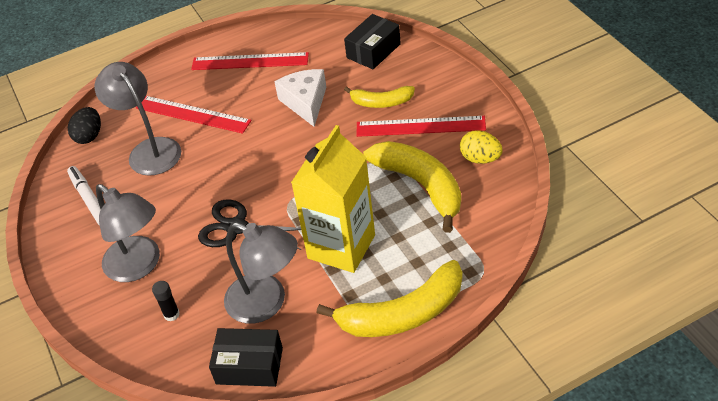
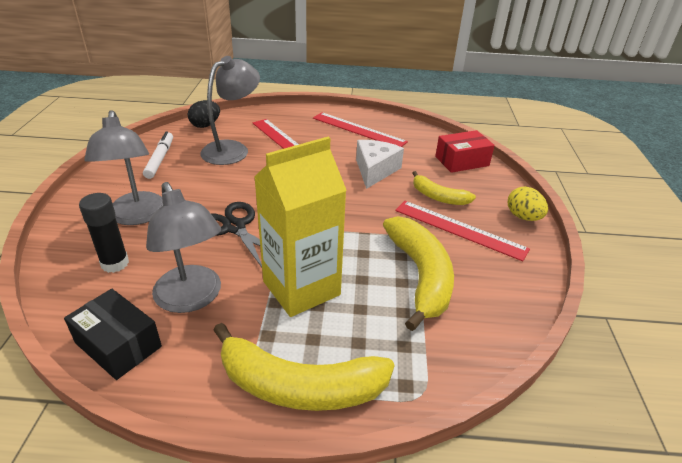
camera: 25 degrees right, 10 degrees down
(149, 150) = (232, 149): grey lamp -> grey lamp turned 45 degrees clockwise
(171, 314) = (115, 263): black glue stick -> black glue stick, size x1.60
(373, 51) = (462, 161): black box -> red box
(480, 159) = (499, 282): yellow egg -> yellow egg (523, 217)

